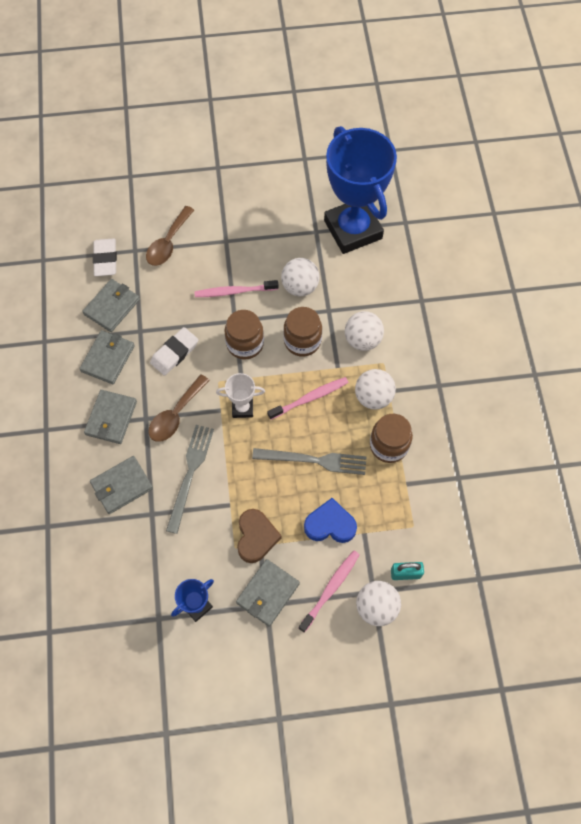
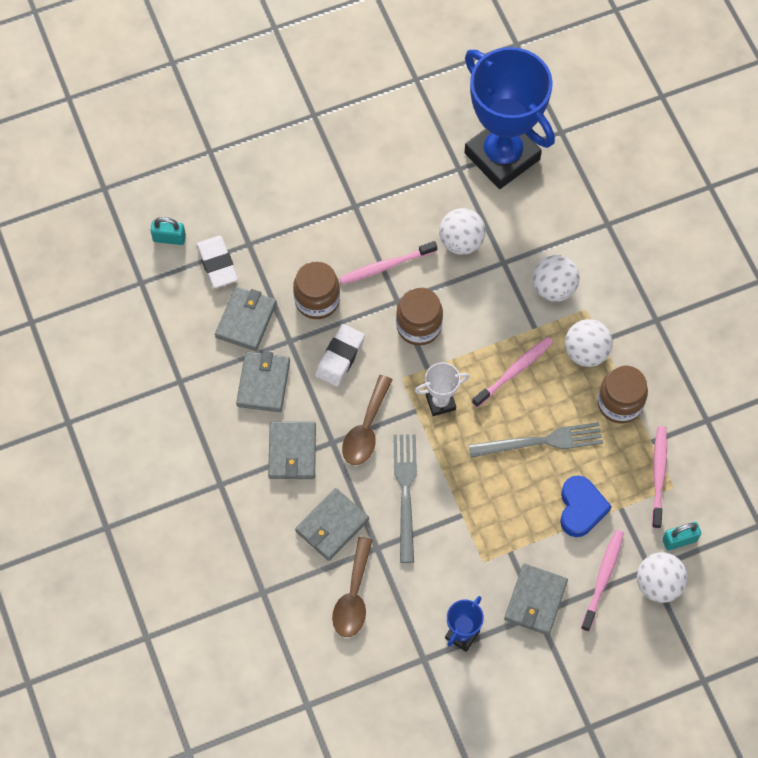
camera: 15 degrees left, 0 degrees up
(76, 232) = (169, 238): none -> turquoise padlock
(168, 243) = (286, 225): brown spoon -> brown spoon (353, 596)
(256, 537) = (503, 543): brown heart -> none
(302, 341) = (484, 306): brown jar -> brown jar (317, 300)
(330, 524) = (581, 508): blue heart -> blue heart turned 105 degrees clockwise
(403, 514) = (658, 475): none -> pink toothbrush

